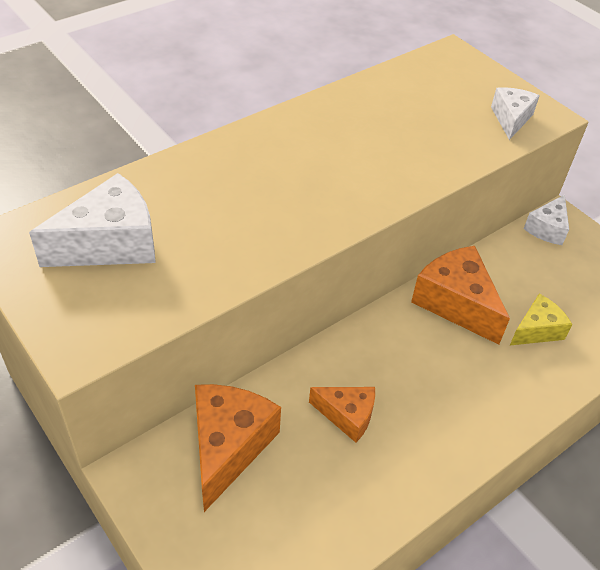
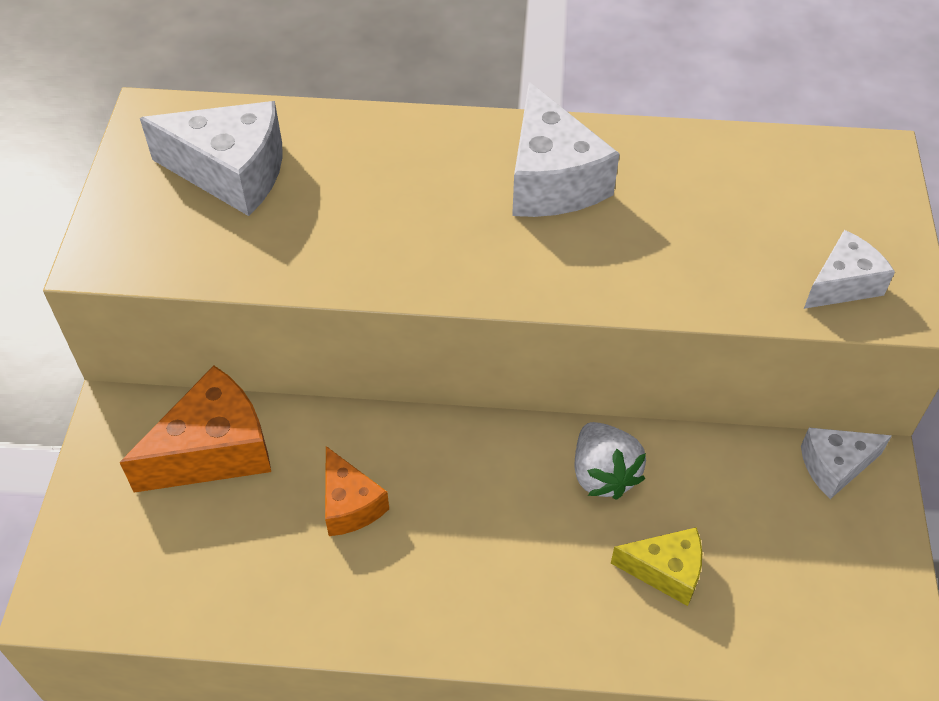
camera: 45 degrees right, 5 degrees up
(315, 143) = (552, 180): none -> white cheese
(456, 303) = (603, 474): orange cheese -> white strawberry

